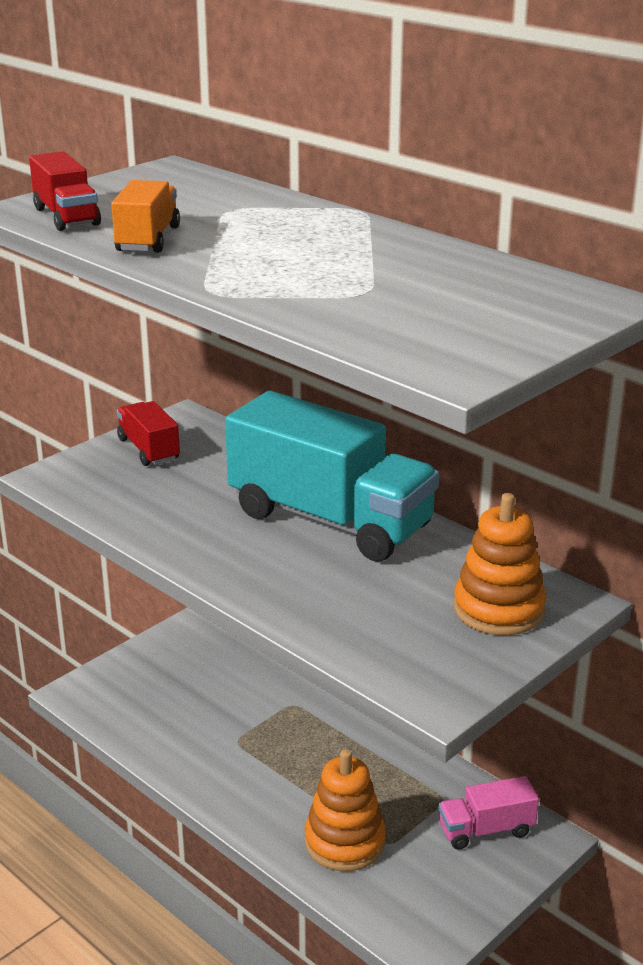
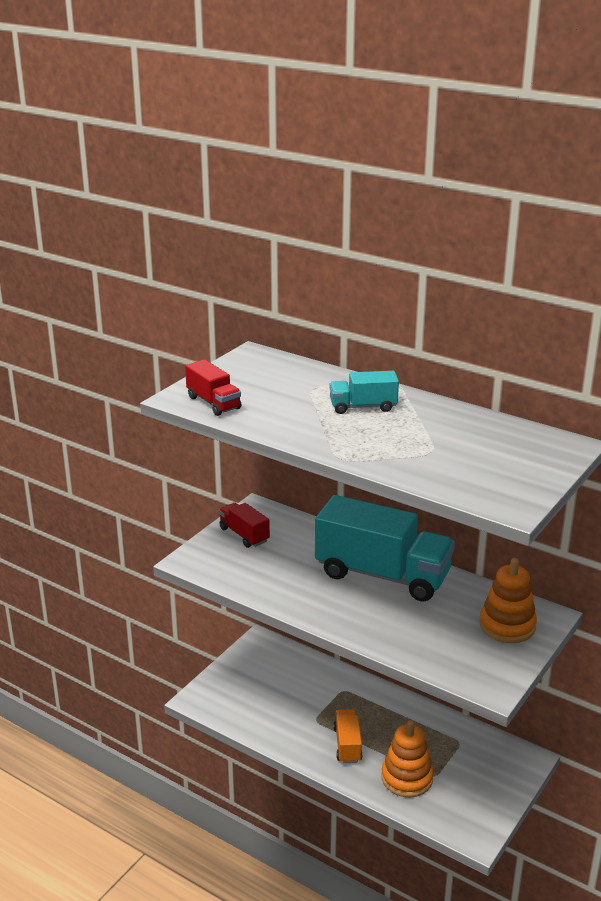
camera: 10 degrees left, 0 degrees up
(148, 239) = (277, 418): orange truck -> orange truck (347, 745)
(291, 234) = (363, 407): none -> turquoise truck
(486, 830) = (491, 759): pink truck -> none

